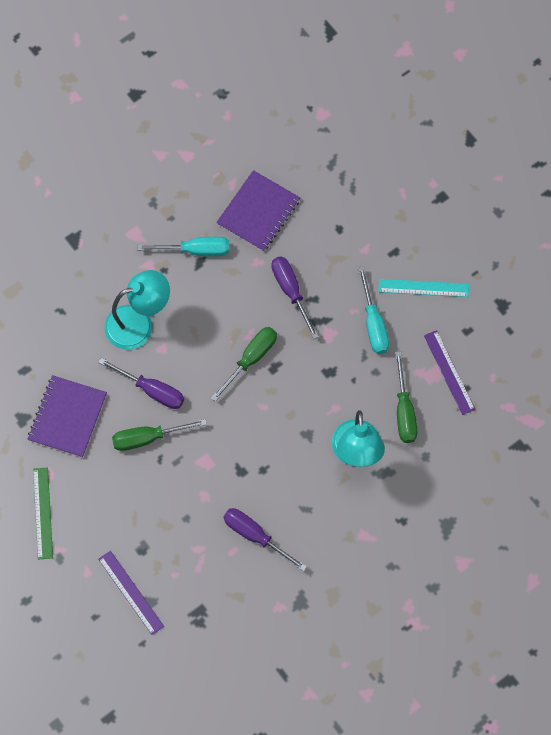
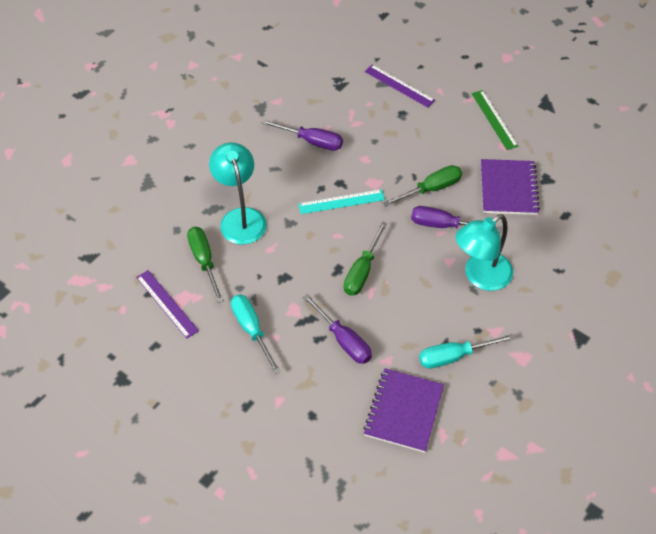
camera: 165 degrees right, 15 degrees down
(423, 288) = (208, 376): turquoise ruler -> turquoise ruler (341, 202)

